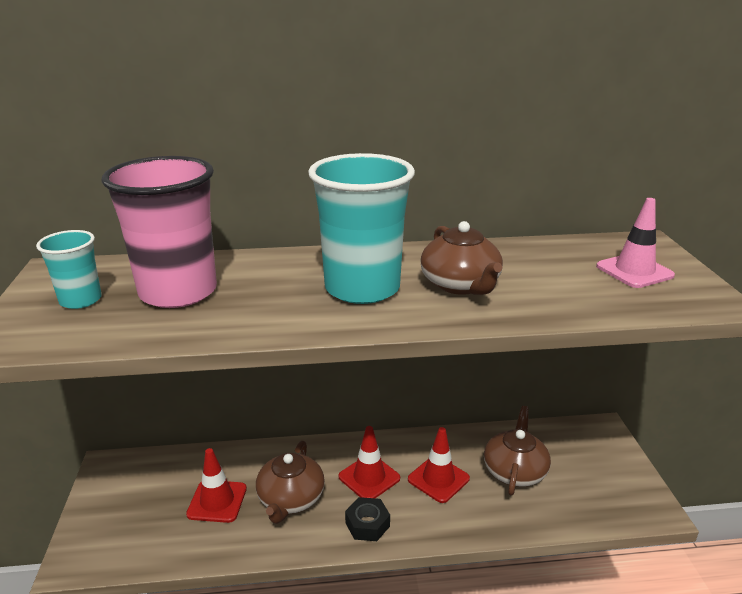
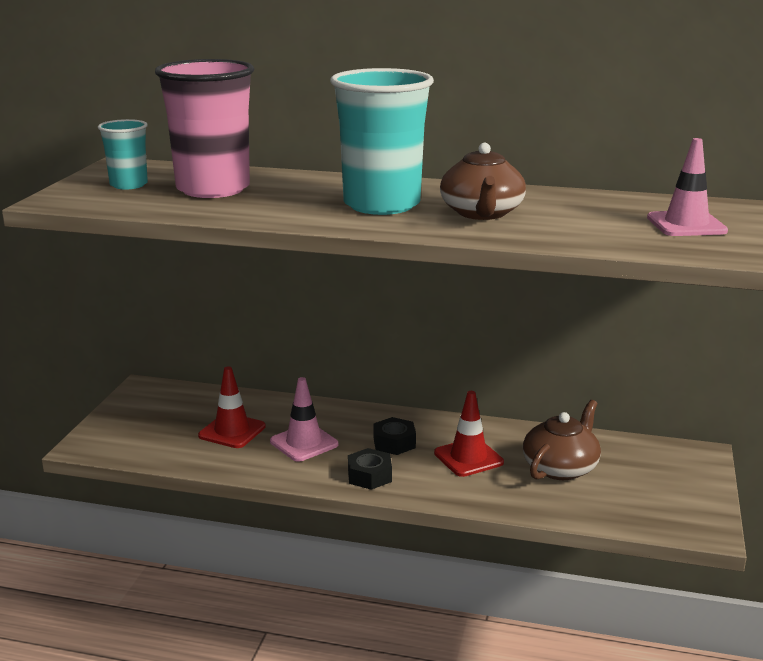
camera: 20 degrees right, 5 degrees down
(290, 499) = (304, 443): brown teapot -> pink traffic cone
(369, 477) = (394, 443): red traffic cone -> black nut

